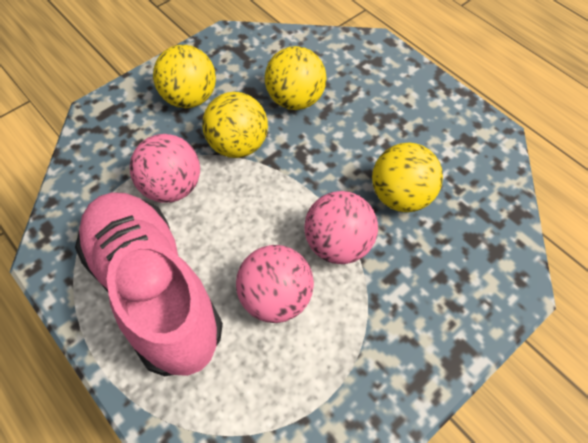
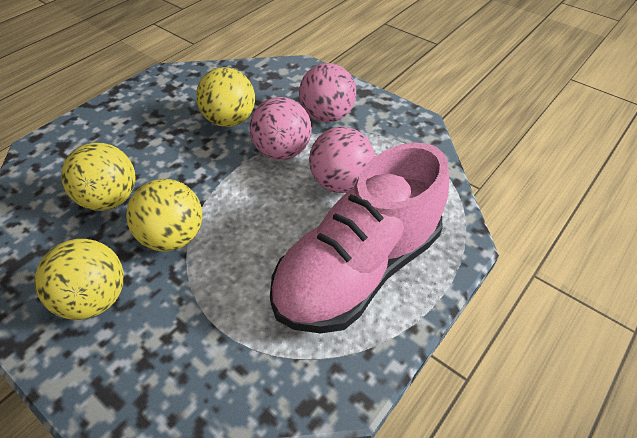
camera: 100 degrees left, 10 degrees down
(172, 187) = (233, 285): pink ball -> pink ball (327, 116)

